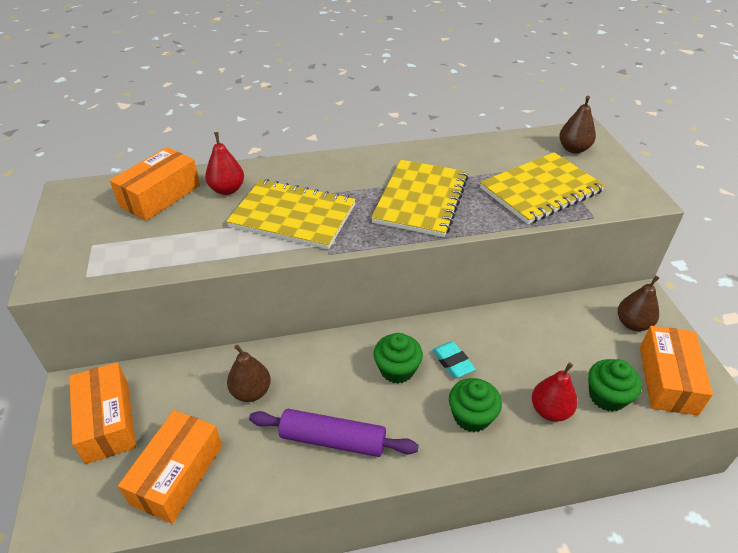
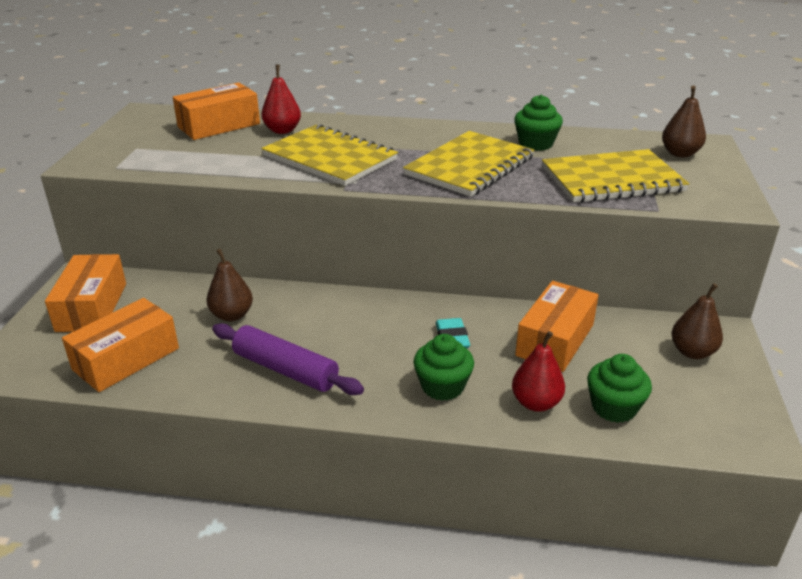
camera: 20 degrees right, 10 degrees down
(397, 369) = (388, 331): green cupcake -> green cupcake (536, 143)
(667, 379) = (702, 410): orange box -> orange box (555, 340)

